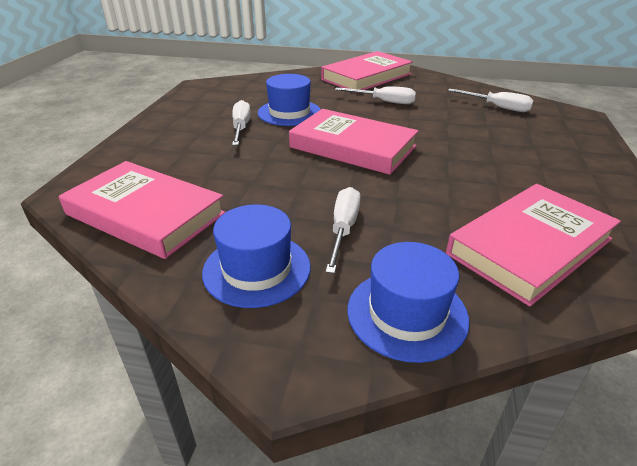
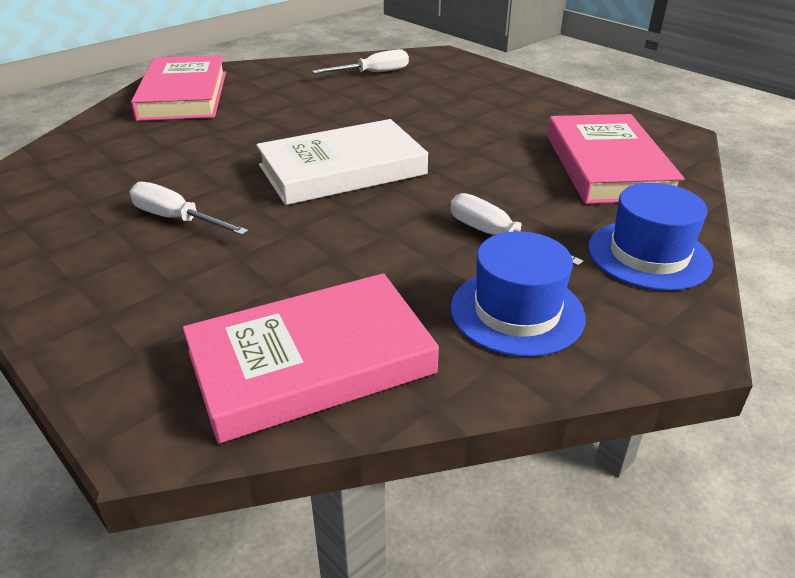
camera: 55 degrees left, 0 degrees up
(289, 113) = (193, 173): blue hat -> none
(352, 147) = (342, 170): pink book -> white book
(384, 102) = (266, 113): white screwdriver -> none

